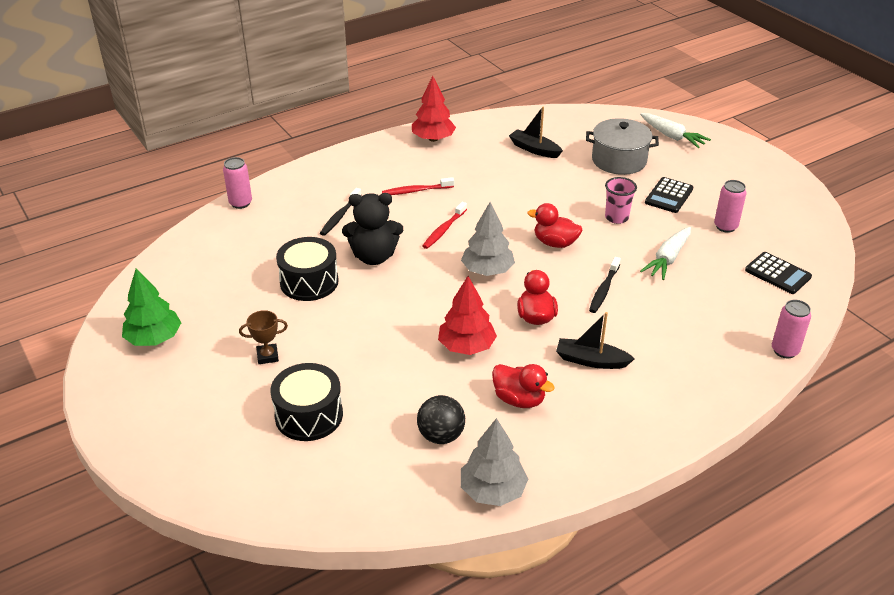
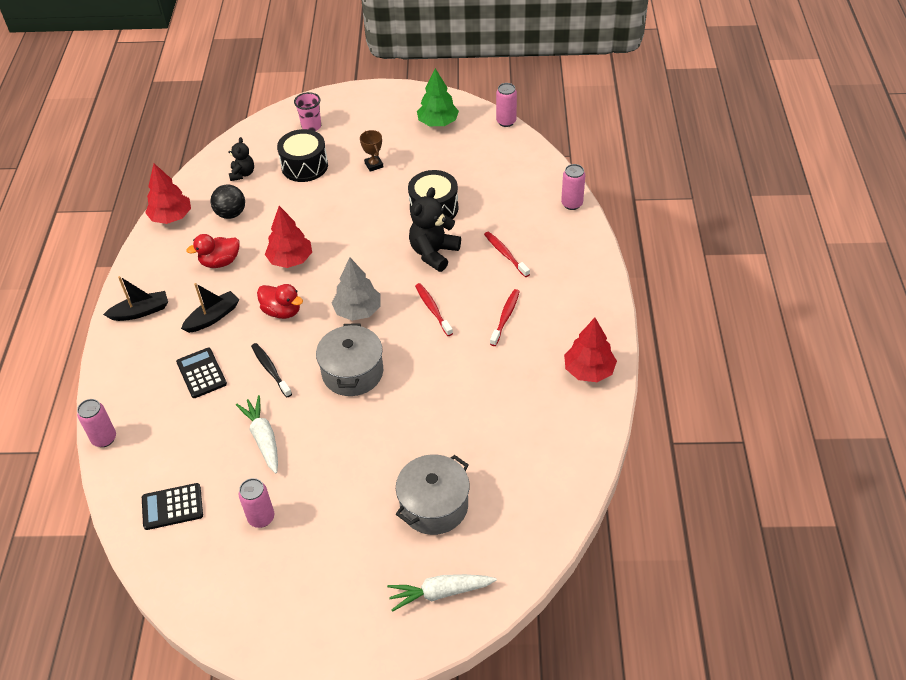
camera: 125 degrees right, 10 degrees up
(124, 287) = (506, 122): none -> pink can
(267, 356) = (374, 165): brown trophy -> brown trophy turned 45 degrees counterclockwise
(340, 216) = (505, 254): black toothbrush -> red toothbrush
(364, 467) = (242, 174): none -> black teddy bear
(493, 491) = (171, 217): grey tree -> red tree
(534, 149) = (509, 443): black boat -> black boat (140, 312)
(555, 243) = (352, 372): red duck -> grey pot
(616, 217) = (347, 439): pink cup -> pink cup (311, 126)
(669, 196) = (343, 506): black calculator -> black calculator (201, 373)

